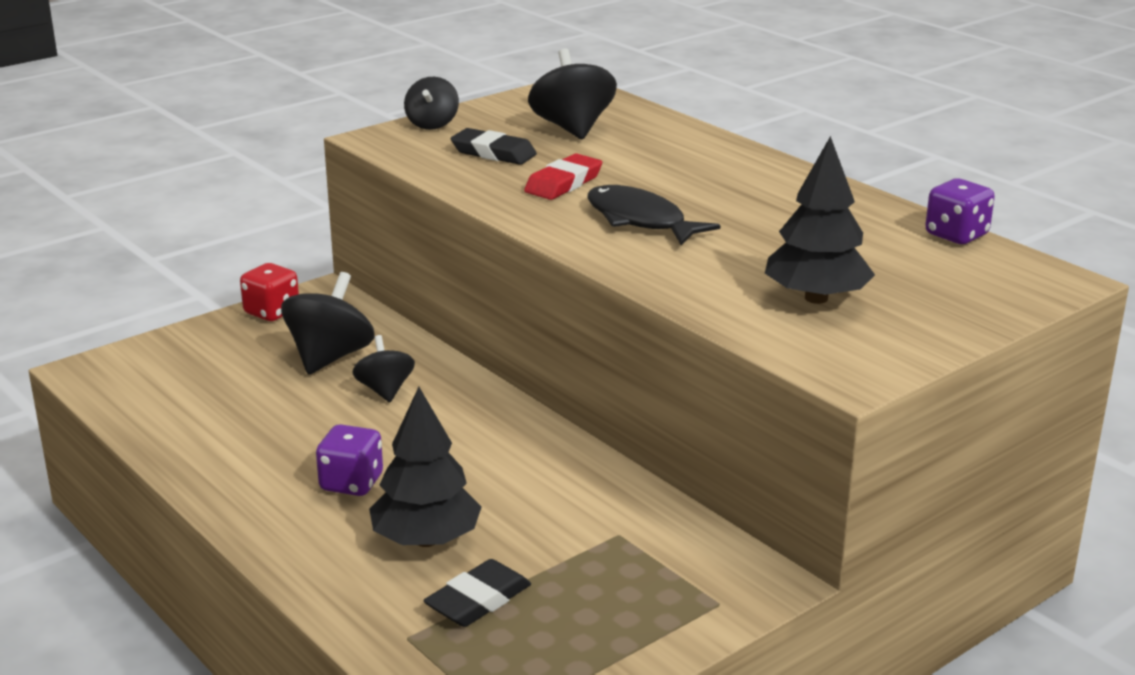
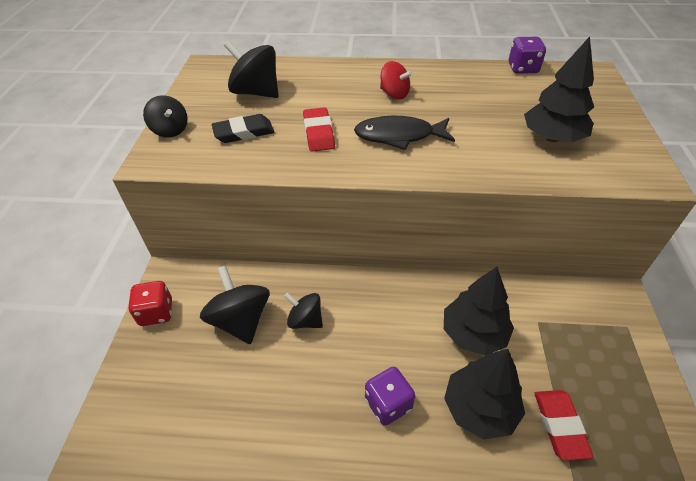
camera: 45 degrees left, 20 degrees up
(478, 600) = (560, 425): black eraser -> red eraser
(528, 497) = (473, 333): none -> black tree
(720, 189) = (394, 94): none -> red spinning top

